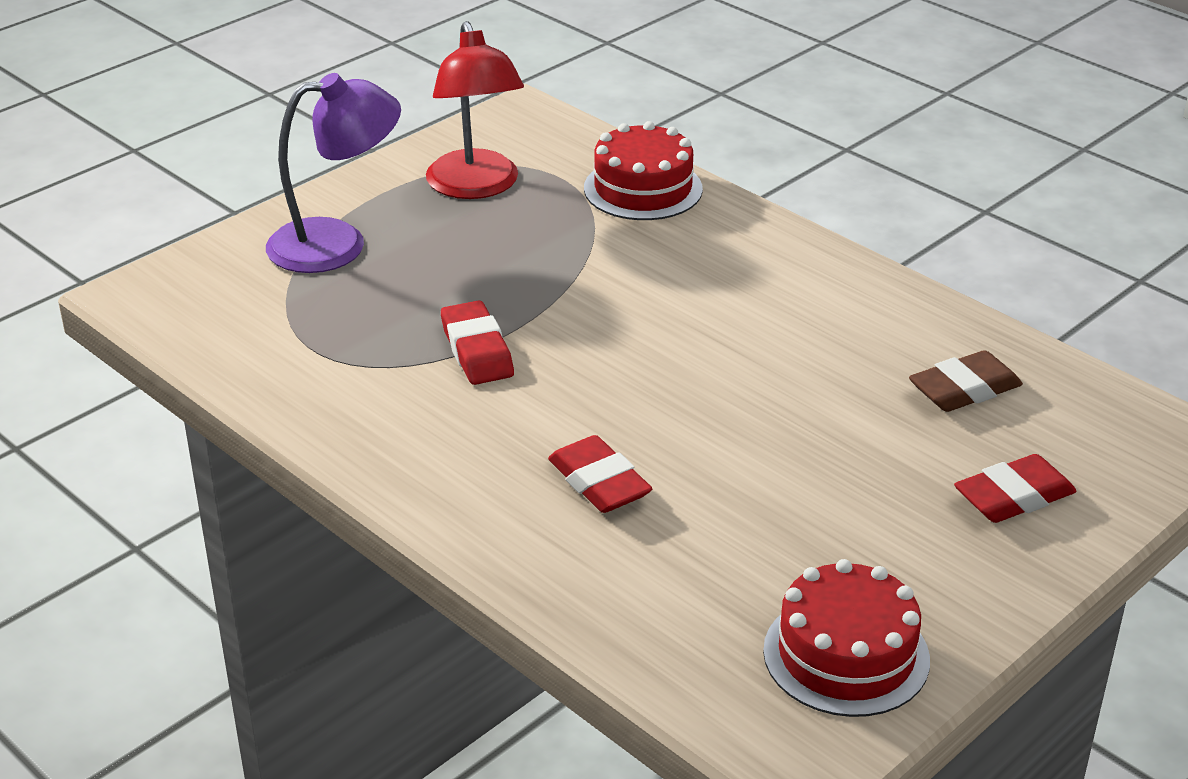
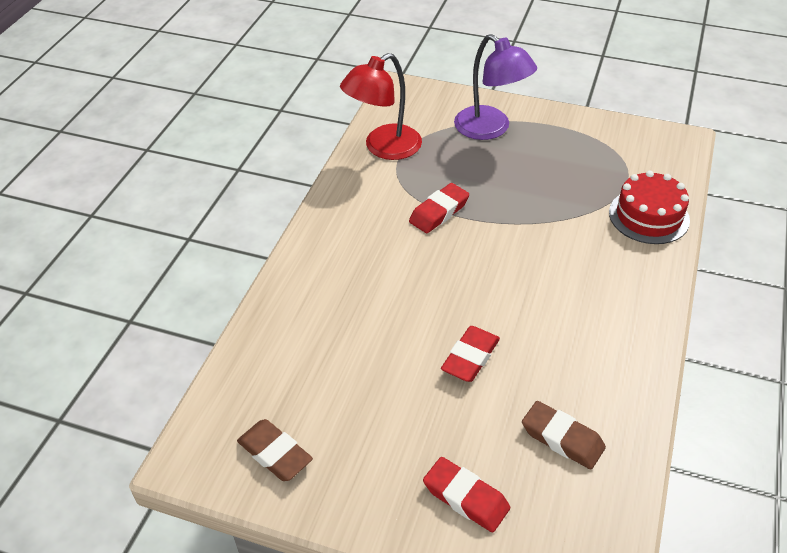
camera: 65 degrees right, 10 degrees up
(476, 187) = (586, 153): red lamp -> red lamp (384, 148)
(599, 483) = (360, 299): red eraser -> red eraser (470, 357)
(846, 655) = (275, 454): red cake -> brown eraser

